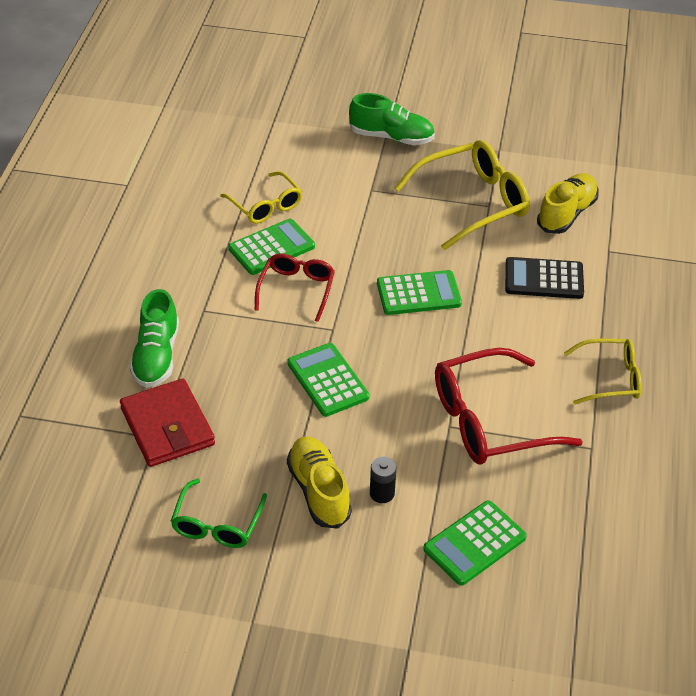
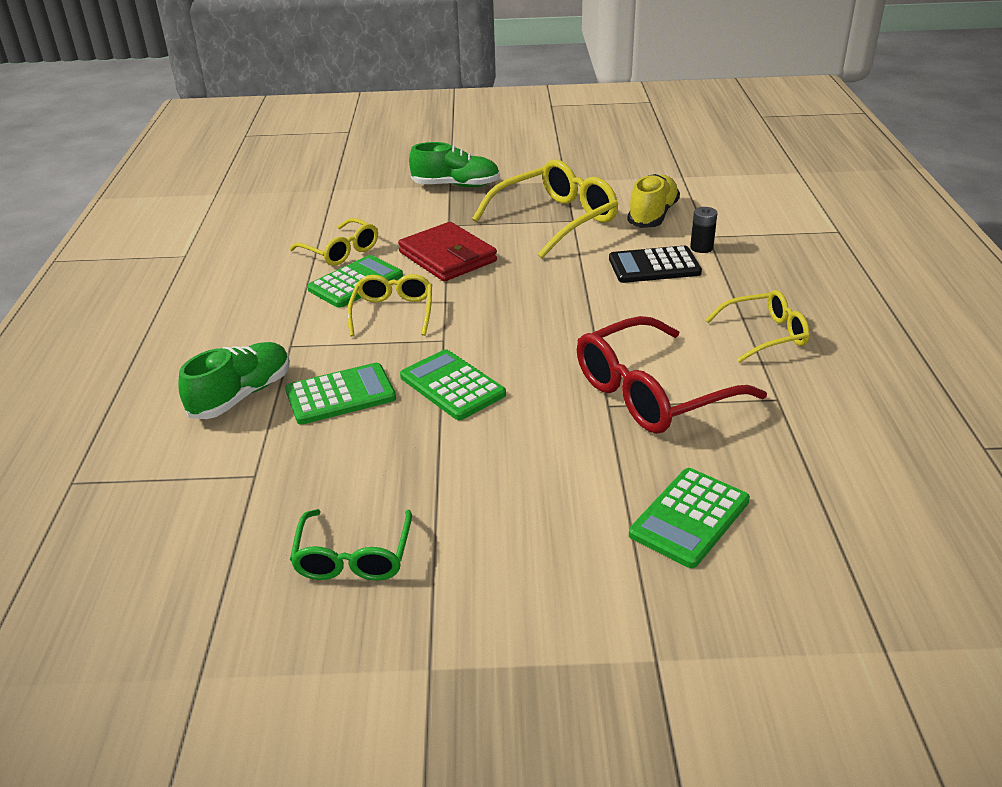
camera: 10 degrees left, 10 degrees down
(156, 356) = (241, 395): green shoe -> green shoe turned 135 degrees counterclockwise
(167, 427) = (267, 462): red wallet -> red wallet (447, 257)
(296, 289) = (393, 312): red glasses -> yellow glasses
(319, 491) = (476, 497): yellow shoe -> none
(382, 493) = (554, 485): black battery -> black battery (701, 248)
(418, 294) = (528, 296): green calculator -> green calculator (340, 395)

